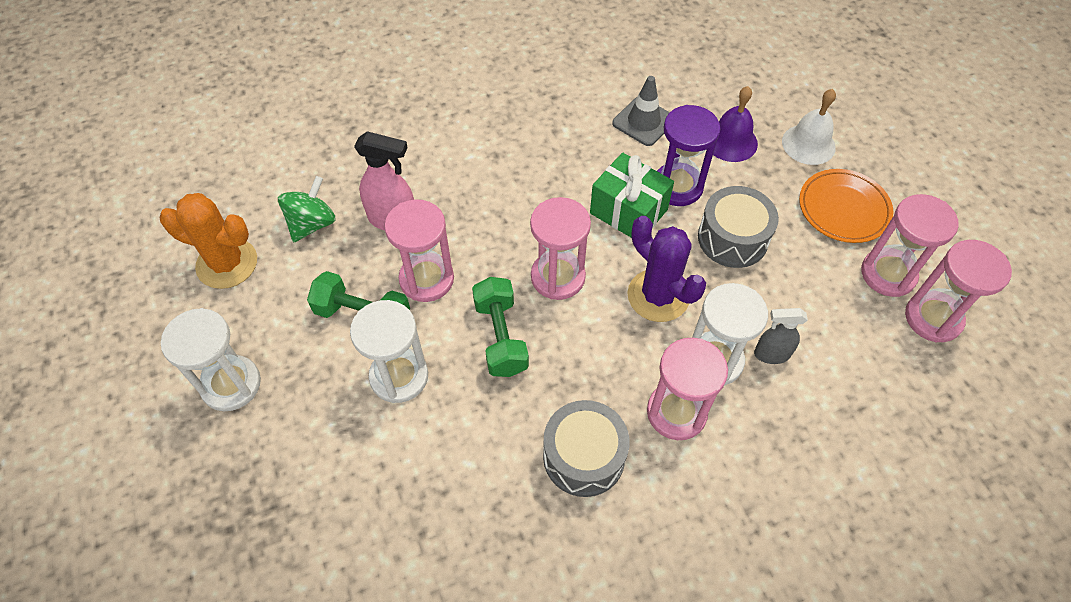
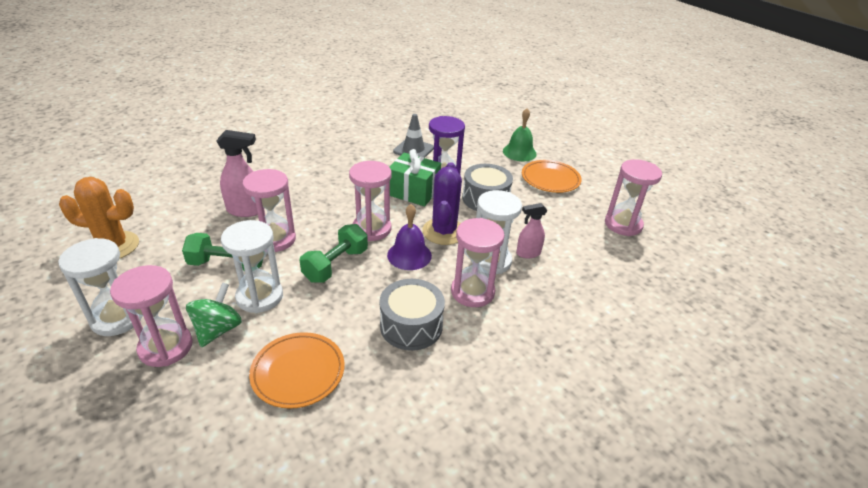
camera: 15 degrees left, 20 degrees down
(312, 224) = (183, 218): green spinning top -> green spinning top (218, 330)
(434, 505) = (298, 372): none -> orange plate
(501, 337) = (336, 265): green dumbbell -> green dumbbell turned 60 degrees clockwise
(658, 296) = (444, 231): purple cactus -> purple cactus turned 60 degrees clockwise
(731, 141) = (471, 154): purple bell -> purple bell (409, 255)
(771, 354) = (528, 253): grey spray bottle -> pink spray bottle
(808, 144) = (519, 152): white bell -> green bell
(888, 274) = (588, 206): pink hourglass -> pink hourglass (166, 347)

